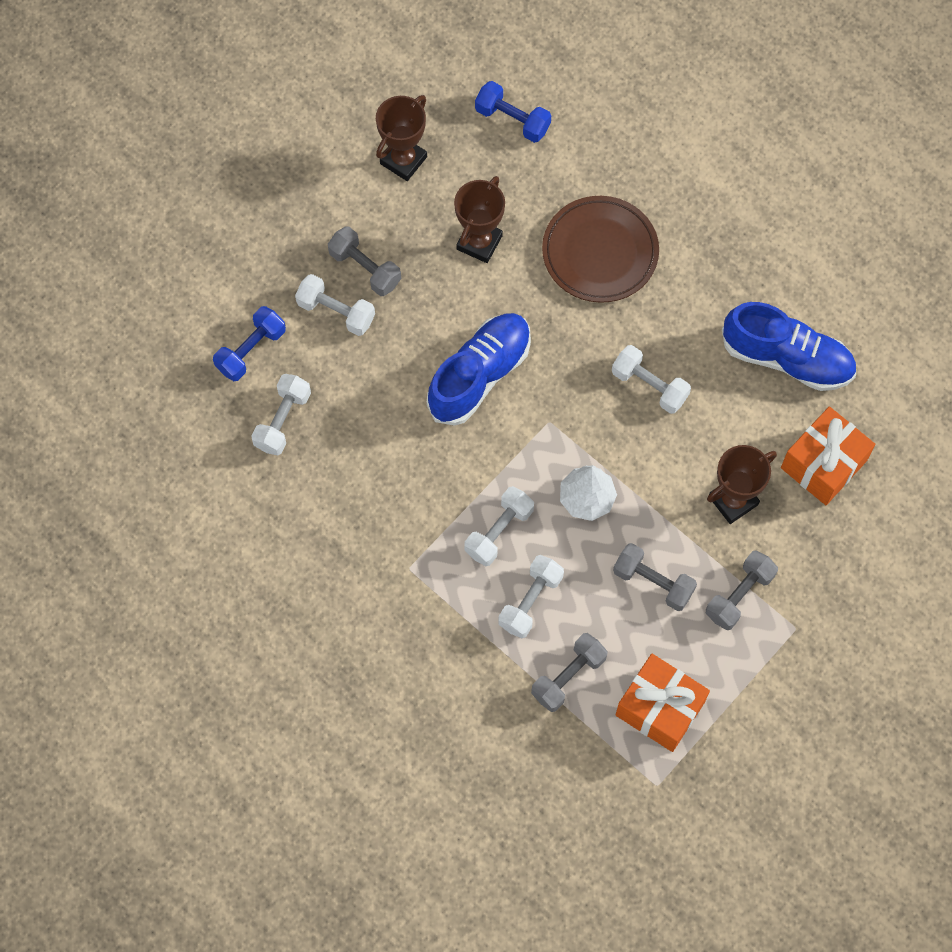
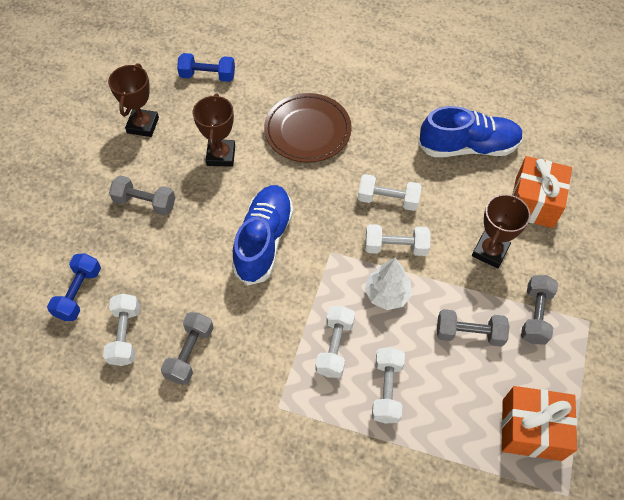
camera: 25 degrees left, 10 degrees down
(336, 312) = (135, 240): white dumbbell -> white dumbbell (395, 247)
(568, 676) = (448, 437): grey dumbbell -> grey dumbbell (190, 353)

